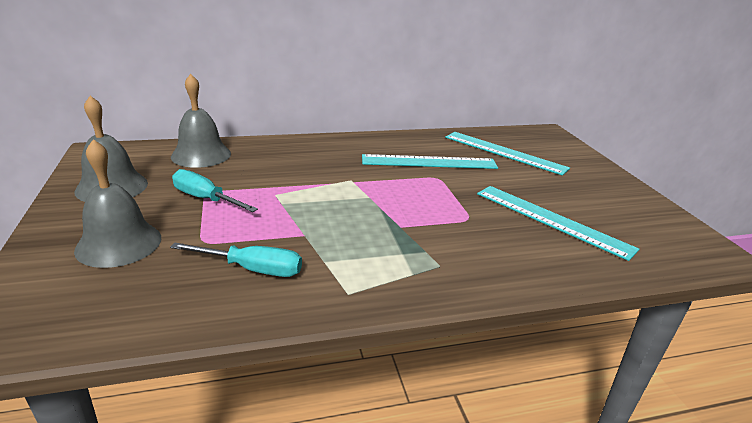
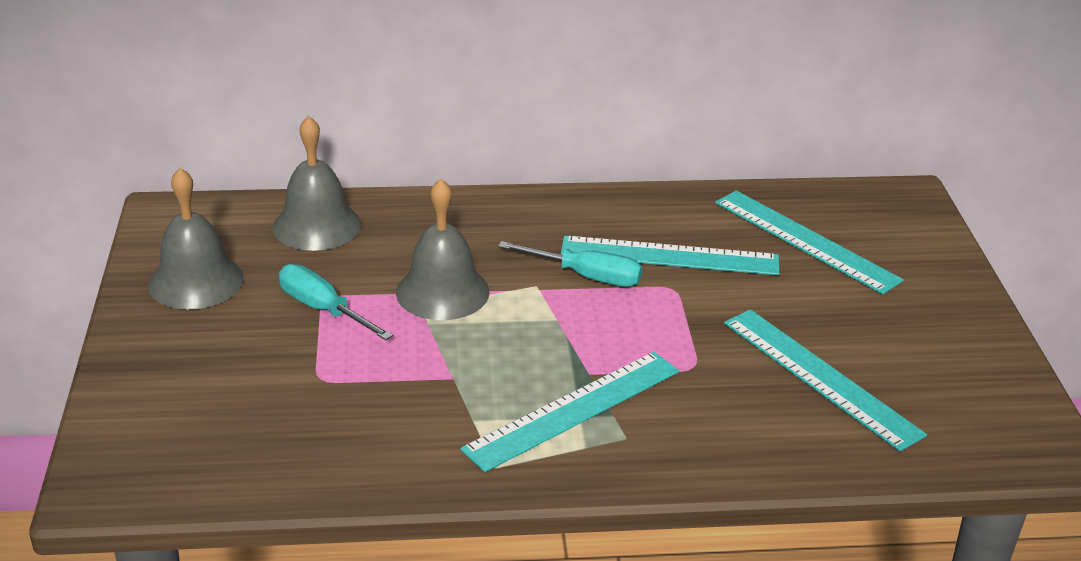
camera: 10 degrees right, 5 degrees up
(119, 243) = (215, 374): grey bell -> grey bell (442, 292)
(253, 269) = (381, 424): turquoise screwdriver -> turquoise screwdriver (587, 276)
(396, 250) = (574, 410): none -> turquoise ruler

